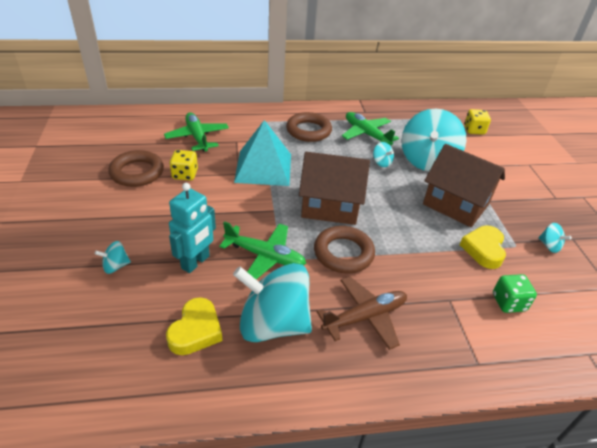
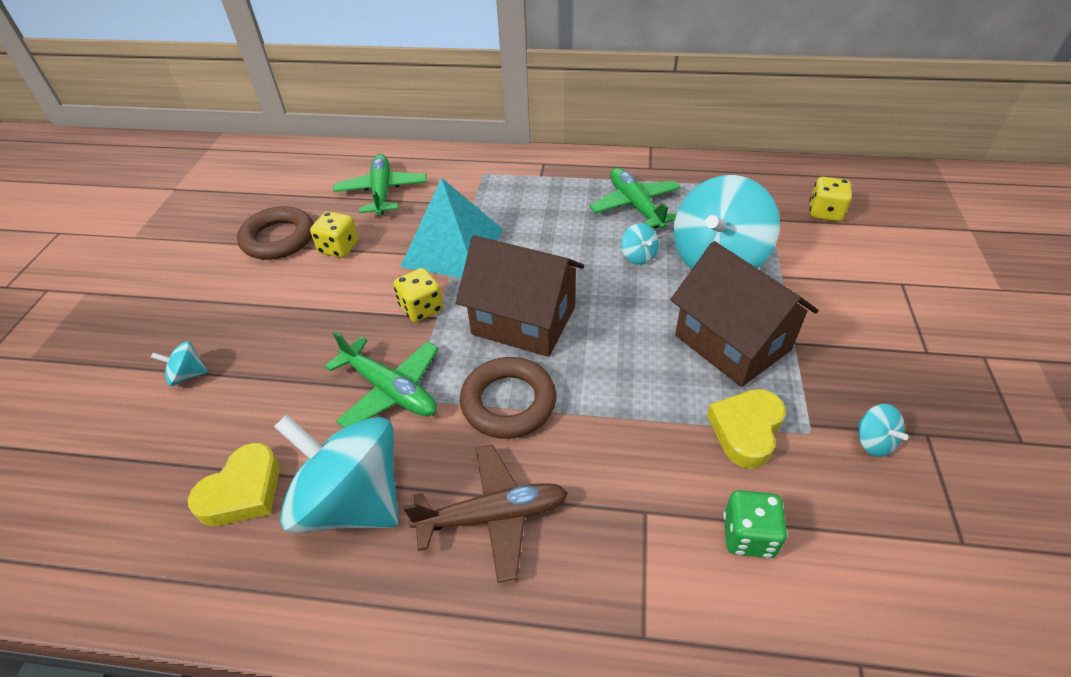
camera: 20 degrees right, 5 degrees up
(196, 262) = (291, 385): turquoise robot -> none
(261, 206) = (421, 308): none -> yellow dice
(308, 131) = (546, 193): brown ring -> none

